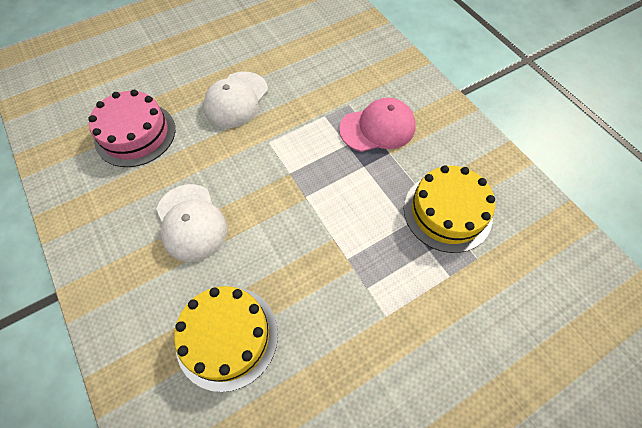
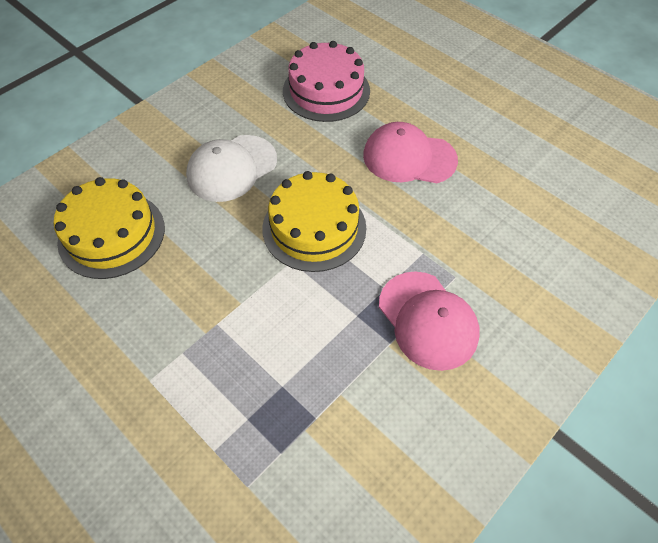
camera: 75 degrees right, 5 degrees down
(236, 100) = (409, 157): white cap -> pink cap
(447, 212) = (313, 435): yellow cake -> yellow cake (314, 228)

